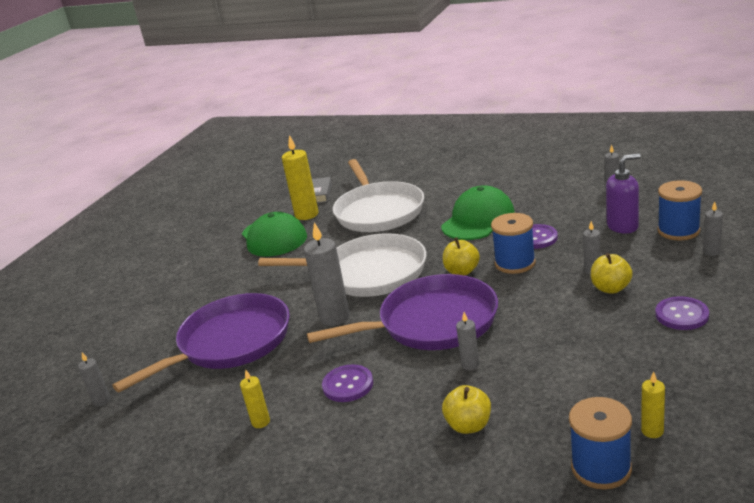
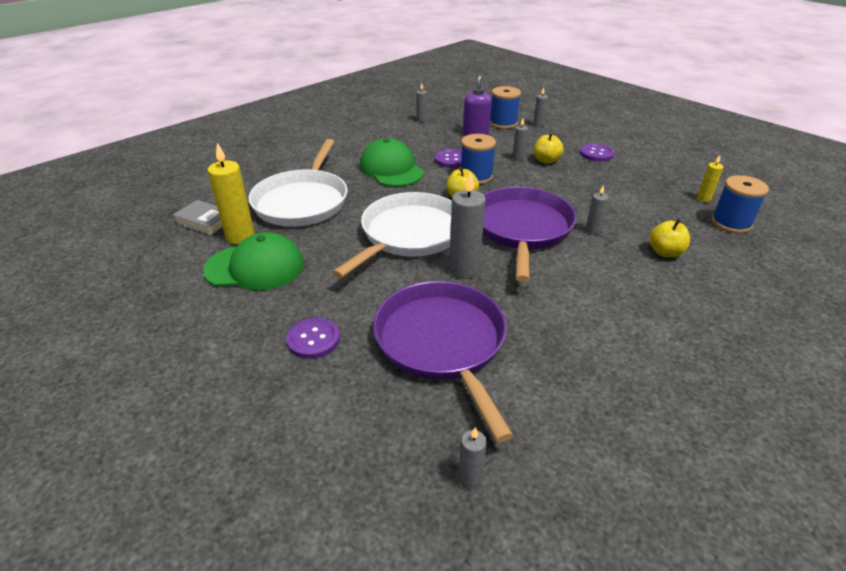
camera: 70 degrees left, 10 degrees up
(261, 422) = (599, 351): yellow candle -> none
(348, 385) = (577, 289): purple button -> purple button (313, 339)
(378, 211) = (302, 201): white pan -> white pan turned 90 degrees clockwise

